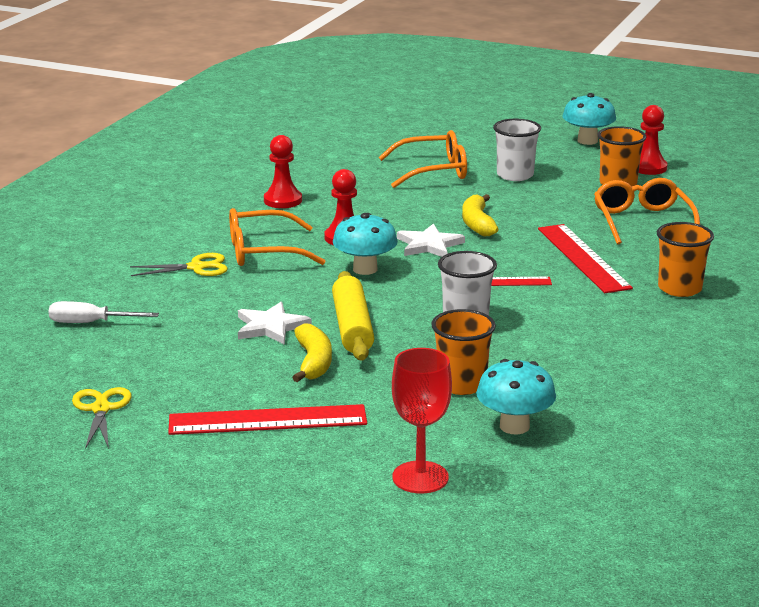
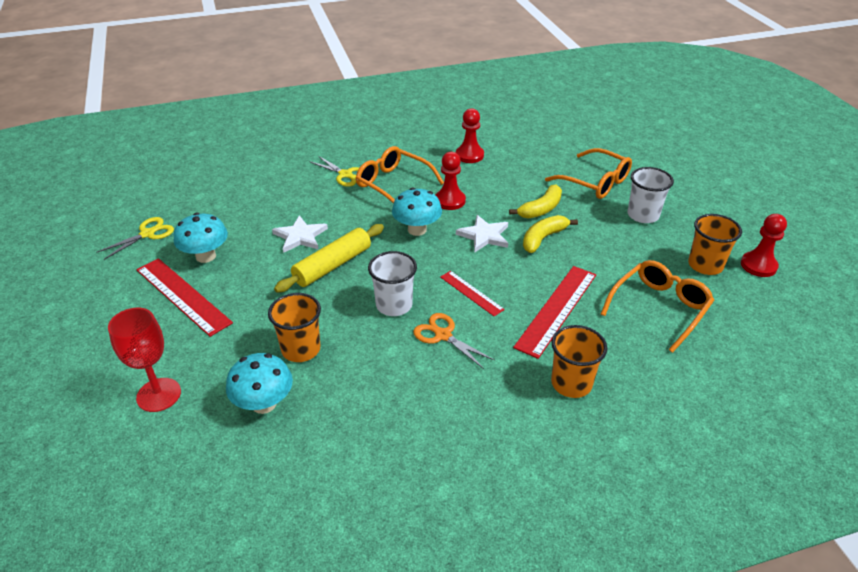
camera: 50 degrees right, 15 degrees up
(90, 323) = (241, 179): white screwdriver -> none
(313, 362) = (271, 275): yellow banana -> yellow banana (541, 209)
(543, 315) = (443, 335): none -> orange scissors
(587, 141) = (754, 216): turquoise mushroom -> turquoise mushroom (206, 256)

